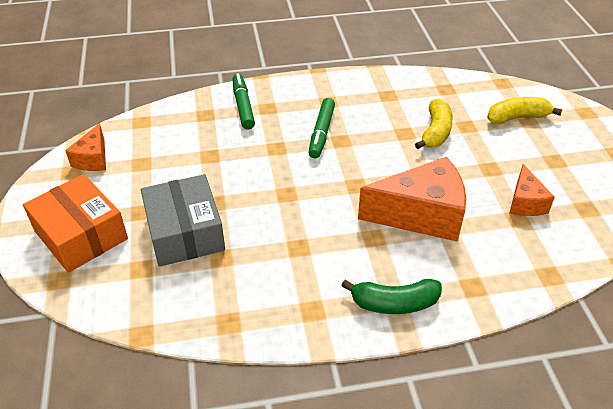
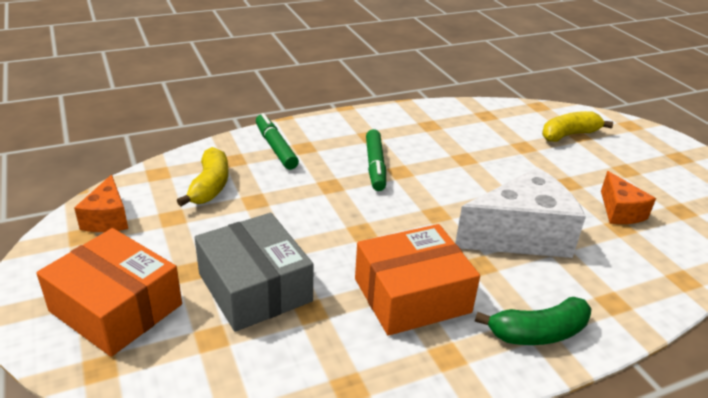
camera: 15 degrees left, 10 degrees down
(305, 256) = (412, 295): none -> orange box
(421, 215) = (521, 236): orange cheese -> white cheese
(435, 132) = (495, 154): yellow banana -> yellow banana (210, 186)

